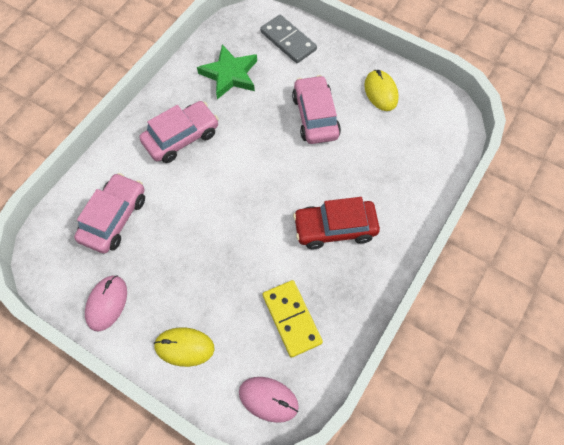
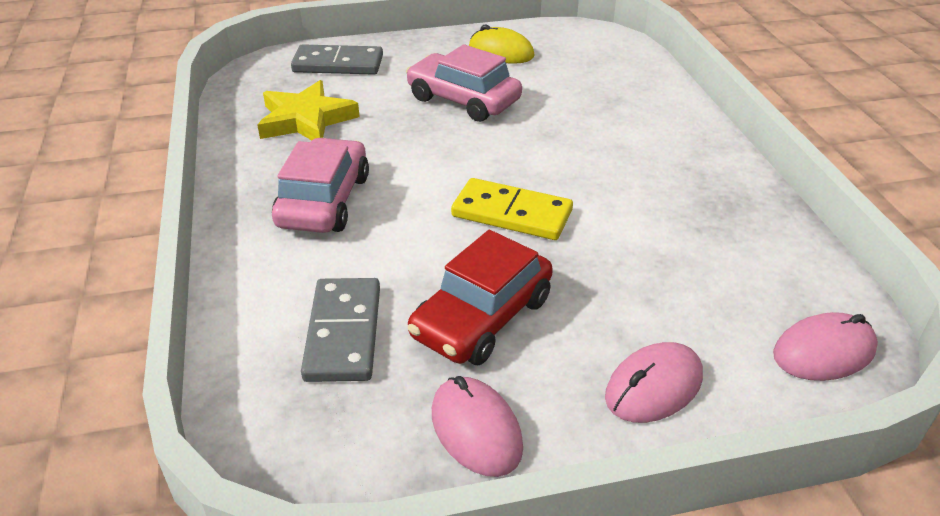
camera: 45 degrees left, 25 degrees down
(114, 218) = (344, 333): pink car -> grey domino
(184, 347) = (653, 387): yellow mouse -> pink mouse
(230, 75) = (306, 120): green star -> yellow star
(292, 319) = (718, 263): yellow domino -> yellow domino (512, 213)
(335, 228) = (630, 165): red car -> red car (482, 317)

